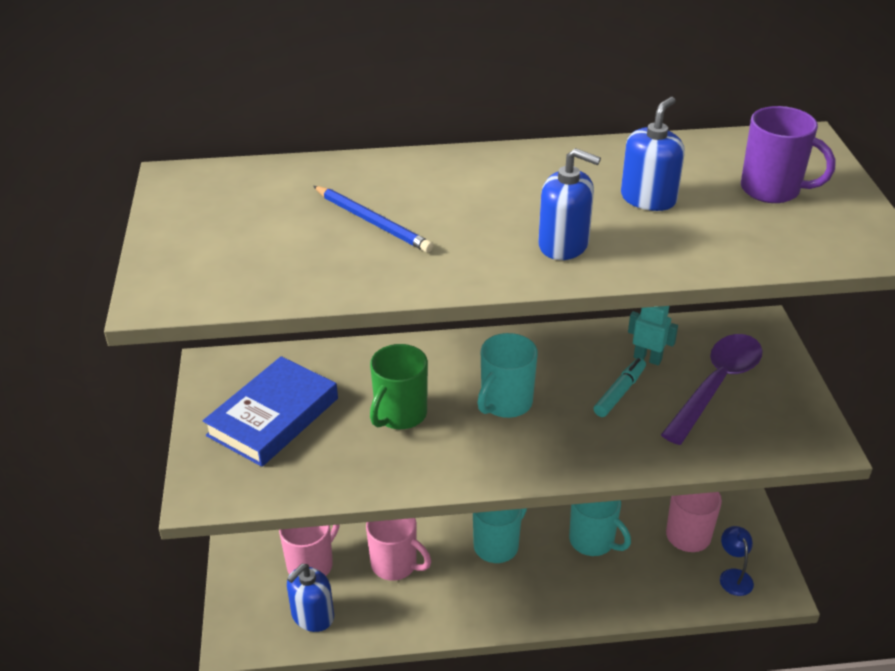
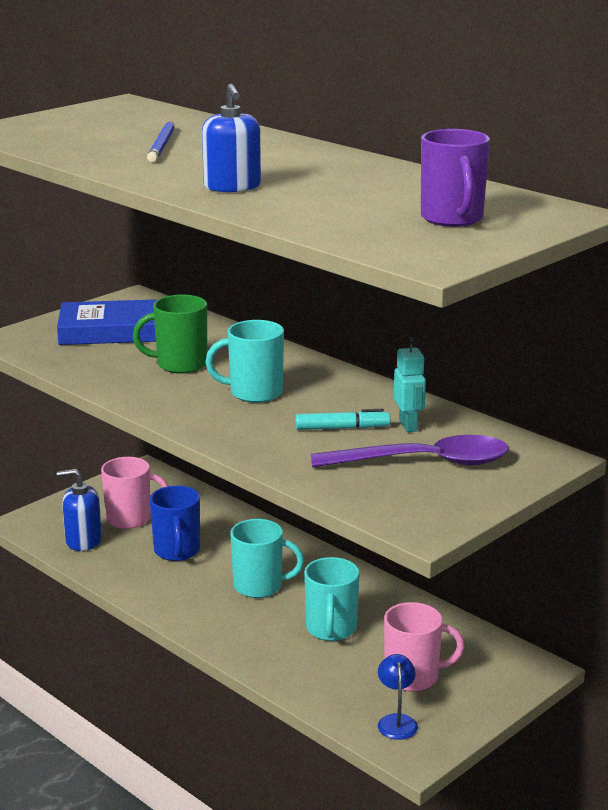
camera: 50 degrees right, 15 degrees down
(395, 564) = (177, 551): pink mug -> blue mug
(648, 198) = (351, 192): blue soap dispenser -> none
(733, 576) = (396, 721): blue lamp -> blue lamp turned 45 degrees counterclockwise

